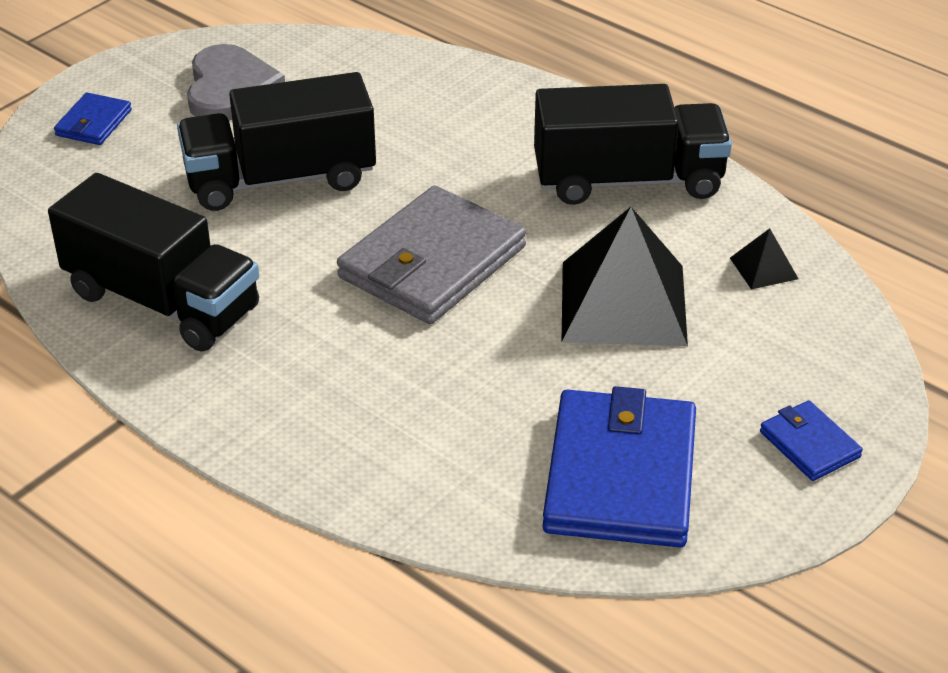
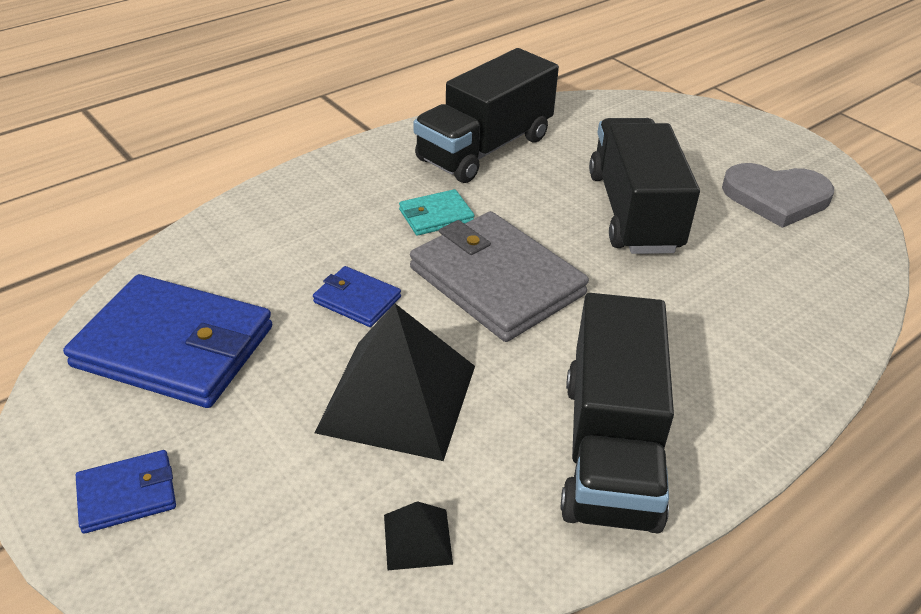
camera: 100 degrees right, 0 degrees up
(93, 123) = (717, 132): blue wallet -> blue wallet (357, 300)
(325, 321) = (436, 216): none -> turquoise wallet

